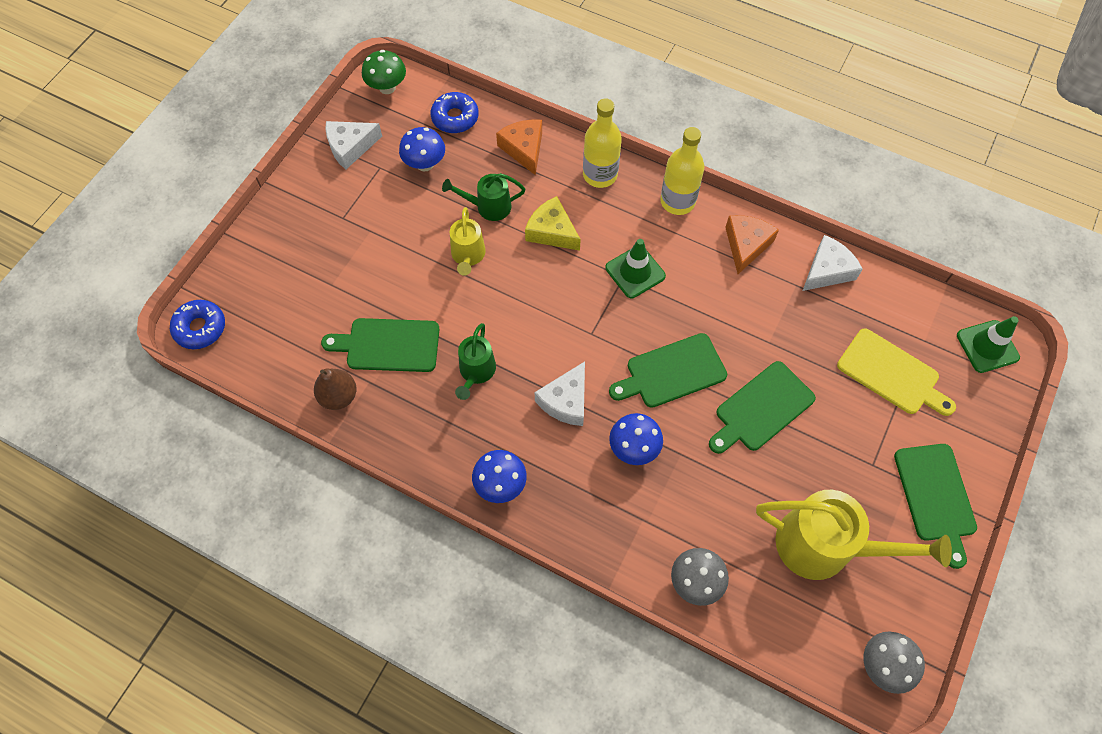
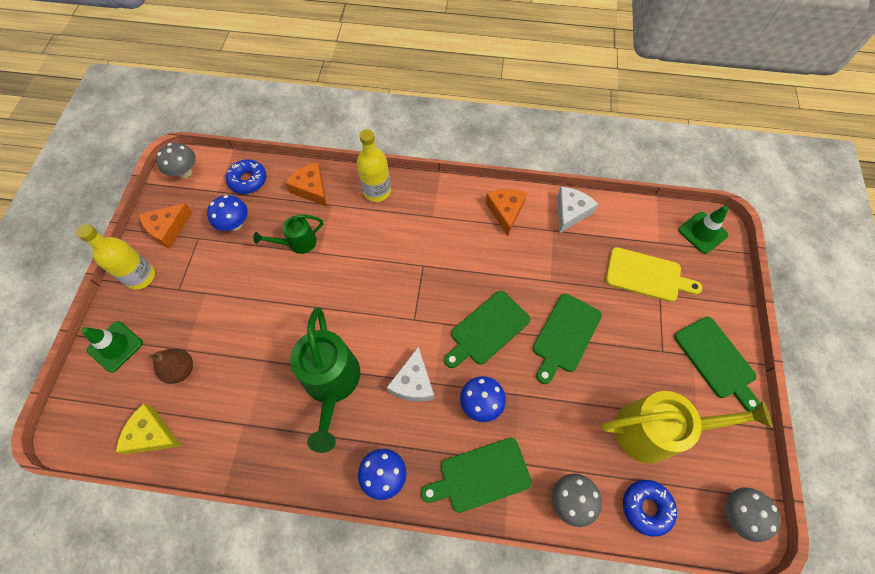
camera: 20 degrees left, 0 degrees up
(200, 328) = (76, 428): blue donut -> blue donut (646, 507)
(338, 396) = (220, 447): brown pear -> brown pear (181, 370)
(350, 147) = (168, 229): white cheese -> orange cheese
(387, 87) = (185, 172): green mushroom -> grey mushroom
(388, 345) = (250, 386): green cutting board -> green cutting board (480, 476)
(468, 256) = (294, 288): yellow watering can -> none
(476, 373) = (332, 384): green watering can -> green watering can, size x1.85
(552, 231) = (355, 247): yellow cheese -> yellow cheese (152, 434)
(635, 272) = (430, 258): green traffic cone -> green traffic cone (115, 346)
(677, 201) = (443, 194): yellow bottle -> yellow bottle (140, 277)

